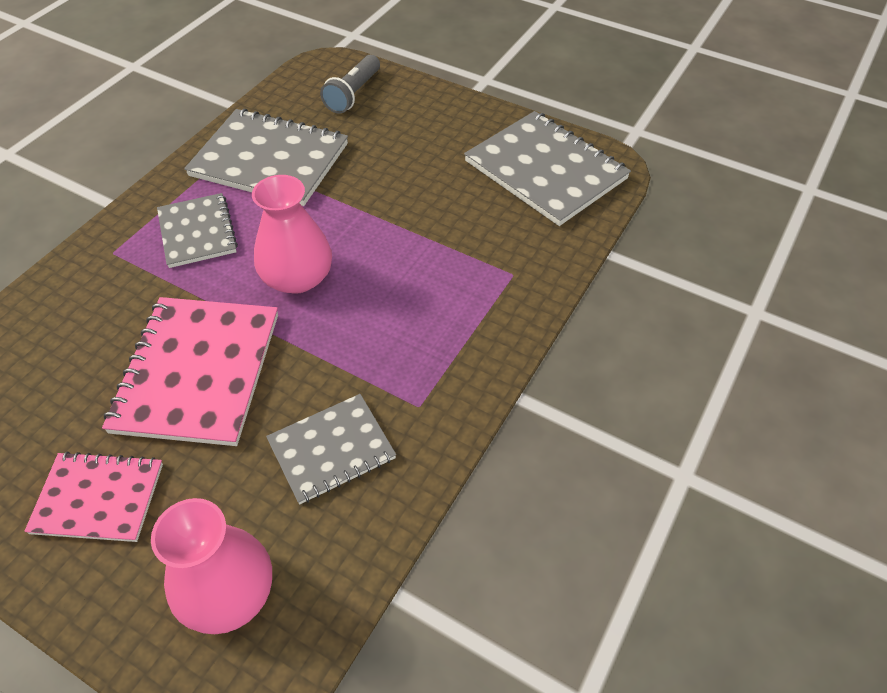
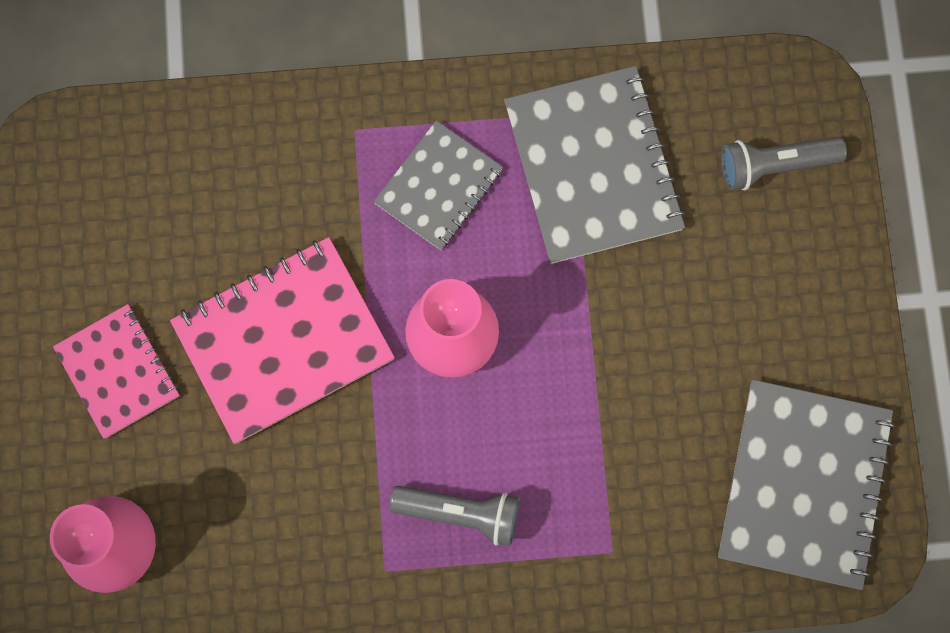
camera: 55 degrees right, 25 degrees up
(331, 449) = (289, 526): grey notebook -> none
(417, 338) = (460, 513): none -> grey flashlight

